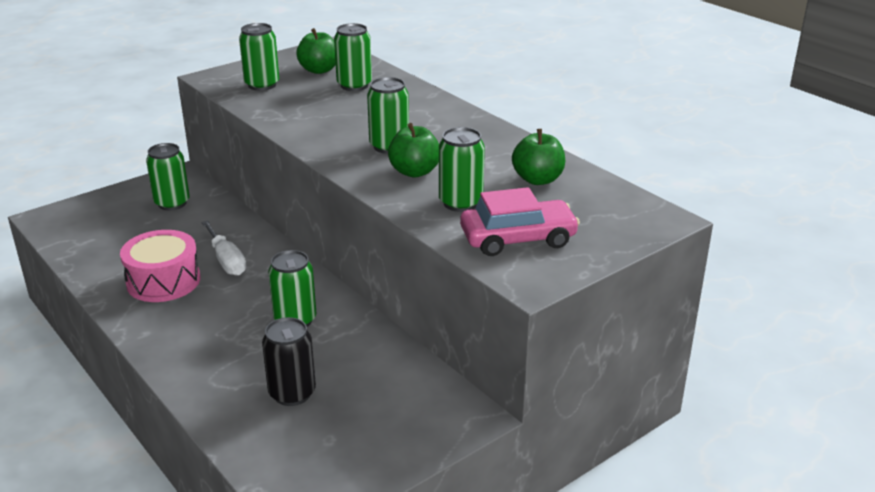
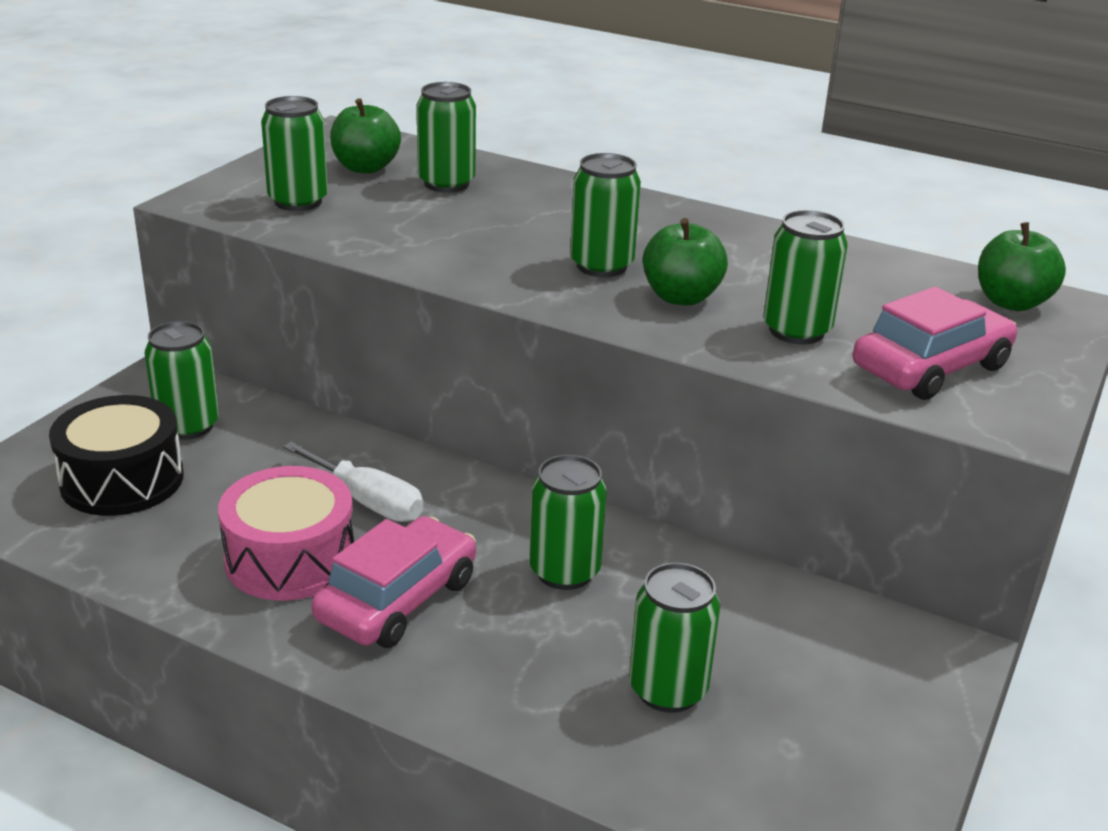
camera: 25 degrees left, 0 degrees up
(118, 224) = (122, 480): none -> black drum
(197, 314) = (397, 600): none -> pink car
(292, 393) = (668, 690): black can -> green can
(538, 179) = (858, 279): green apple -> green apple (1011, 302)

